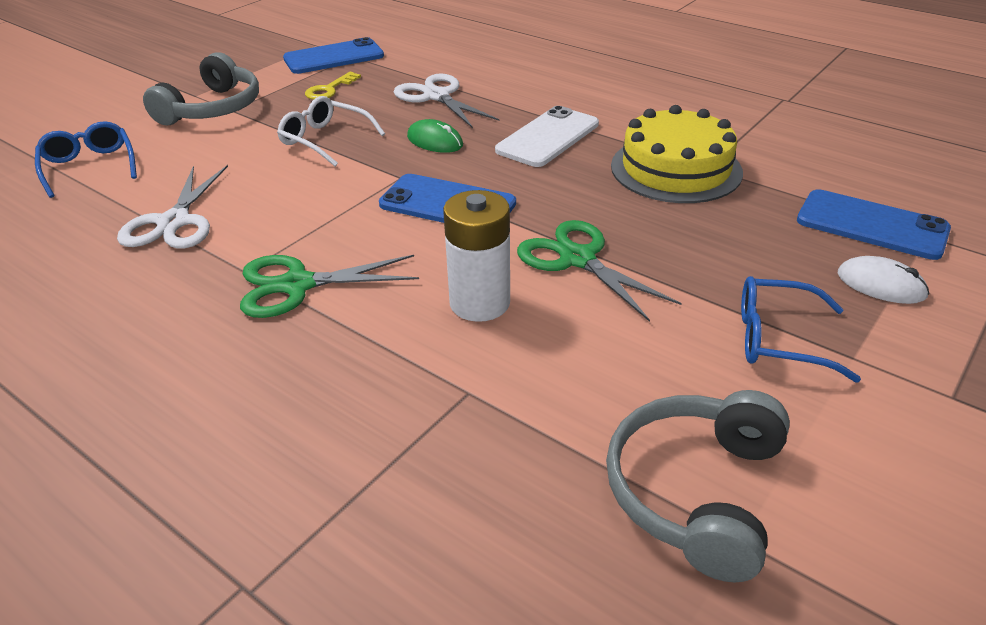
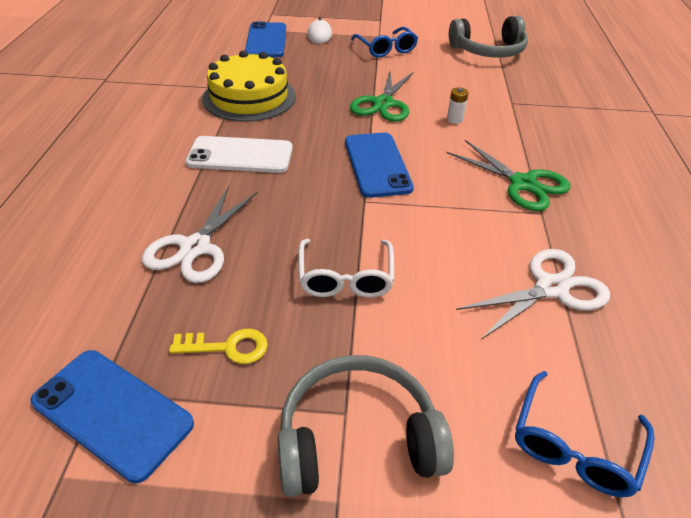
camera: 125 degrees left, 5 degrees up
(435, 141) = (292, 208): green mouse -> none
(479, 303) = (454, 119): white battery -> white battery, size x0.46

